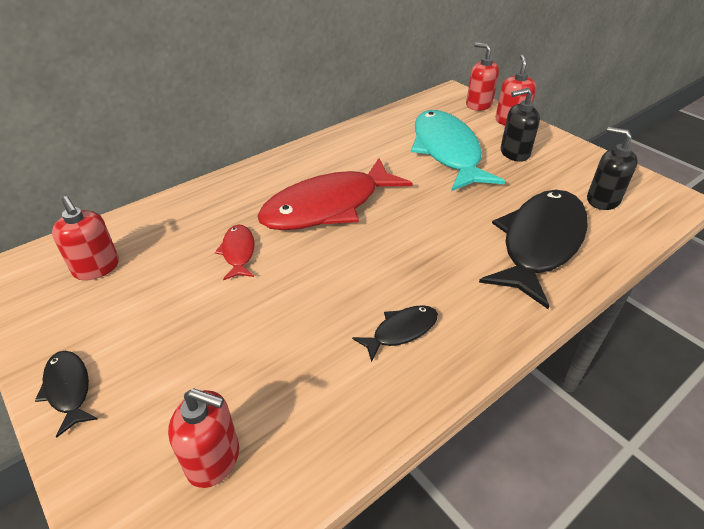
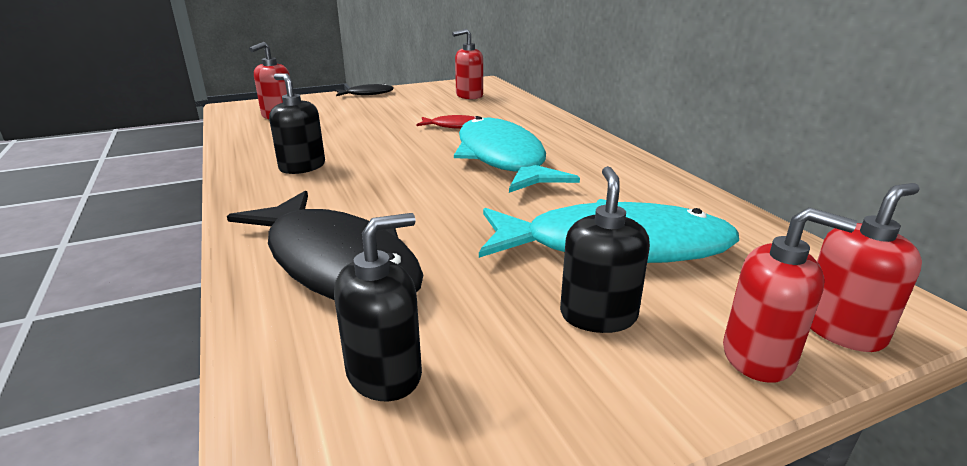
camera: 105 degrees right, 15 degrees down
(328, 206) = (502, 159): red fish -> turquoise fish
(401, 331) = (302, 167): black fish -> black soap dispenser

